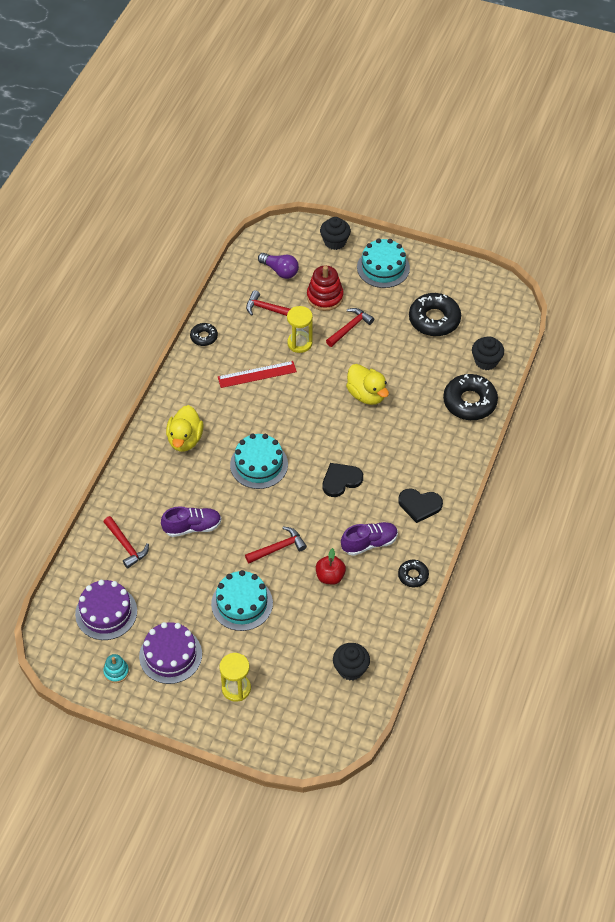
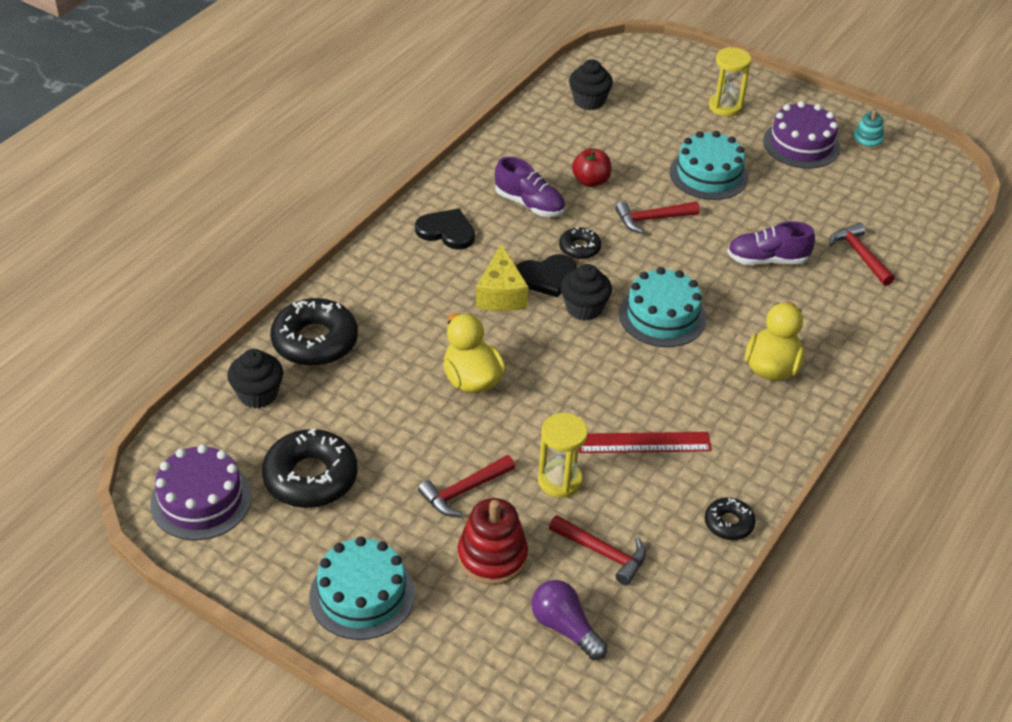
camera: 170 degrees left, 10 degrees down
(106, 612) = (883, 194): purple cake -> purple cake (201, 500)
(335, 242) = (438, 672): black cupcake -> black cupcake (584, 308)
(367, 460) = (501, 294): none -> yellow cheese
(369, 543) = (529, 204): purple shoe -> purple shoe turned 135 degrees counterclockwise
(413, 575) = (485, 165): black donut -> black donut (579, 248)

